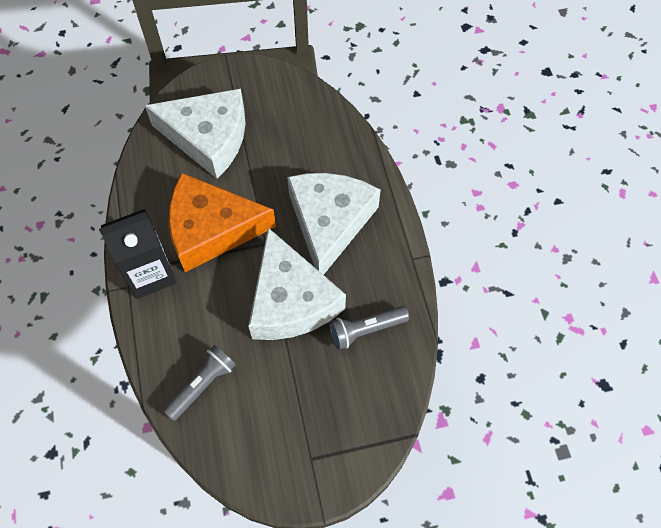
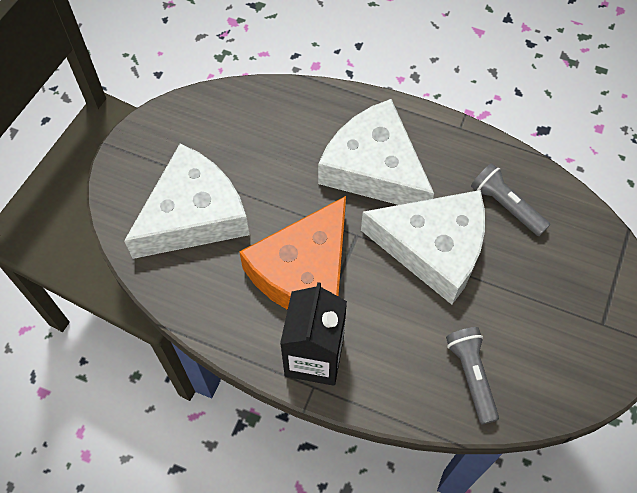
camera: 55 degrees left, 0 degrees up
(366, 330) = (506, 206): grey flashlight -> grey flashlight turned 120 degrees clockwise

